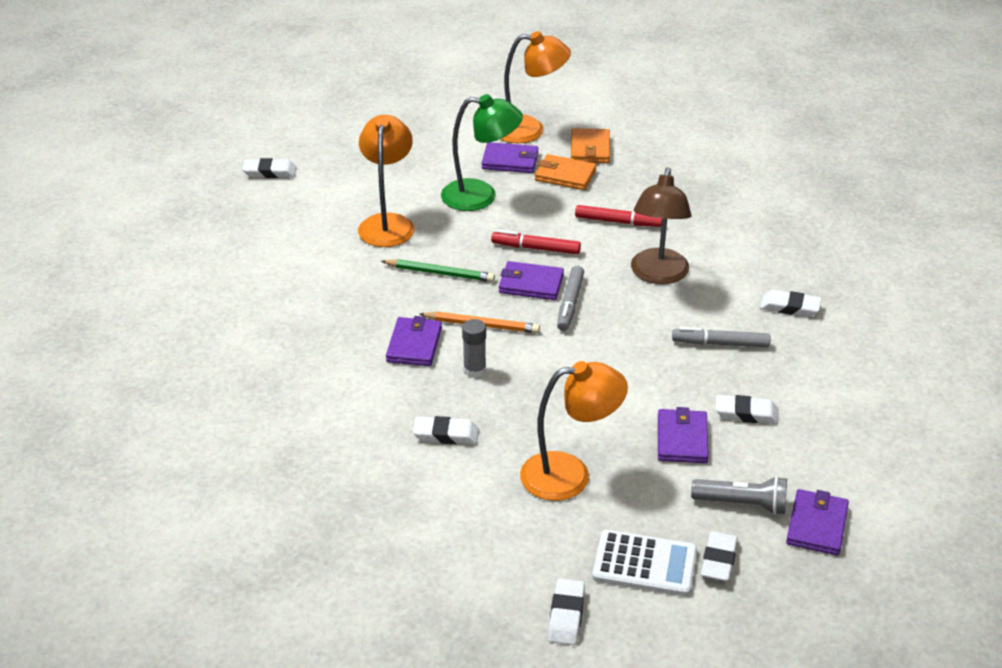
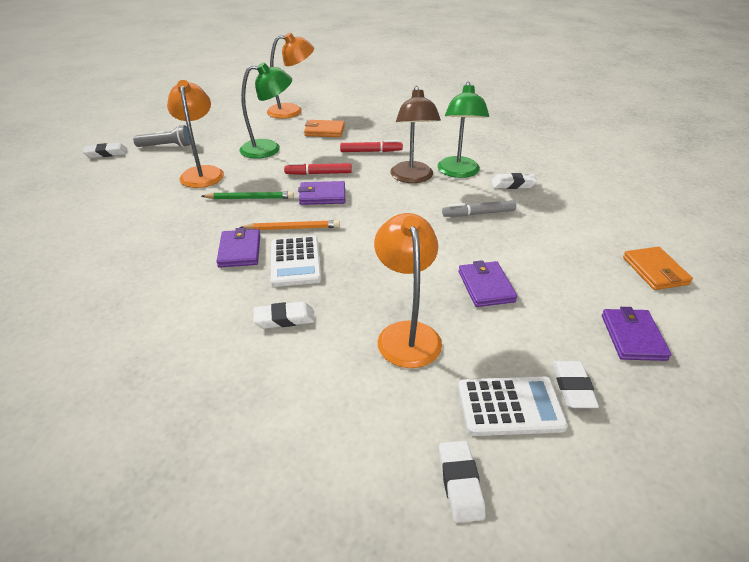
camera: 15 degrees left, 0 degrees up
(474, 370) = (295, 262): grey glue stick -> white calculator
(510, 161) = (284, 128): purple wallet -> none
(570, 303) = (356, 204): grey marker -> none
(570, 475) = (406, 334): orange lamp -> orange lamp turned 75 degrees counterclockwise
(590, 149) = (336, 116): orange wallet -> orange wallet (655, 271)
(724, 276) = (458, 172): none -> green lamp
(742, 504) = (563, 331): grey flashlight -> grey flashlight (166, 146)
(746, 413) = (524, 258): white eraser -> none

